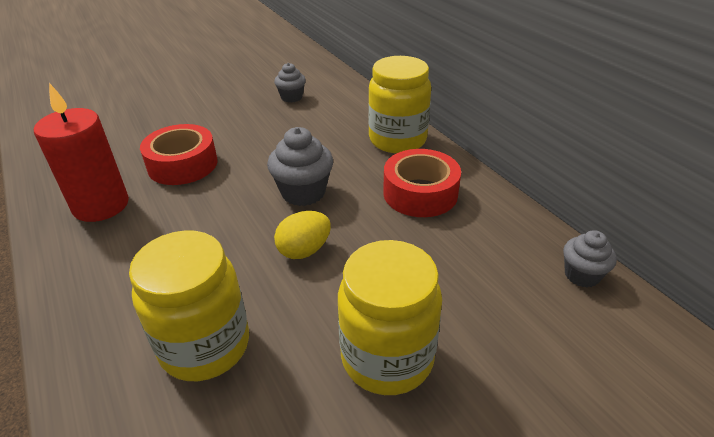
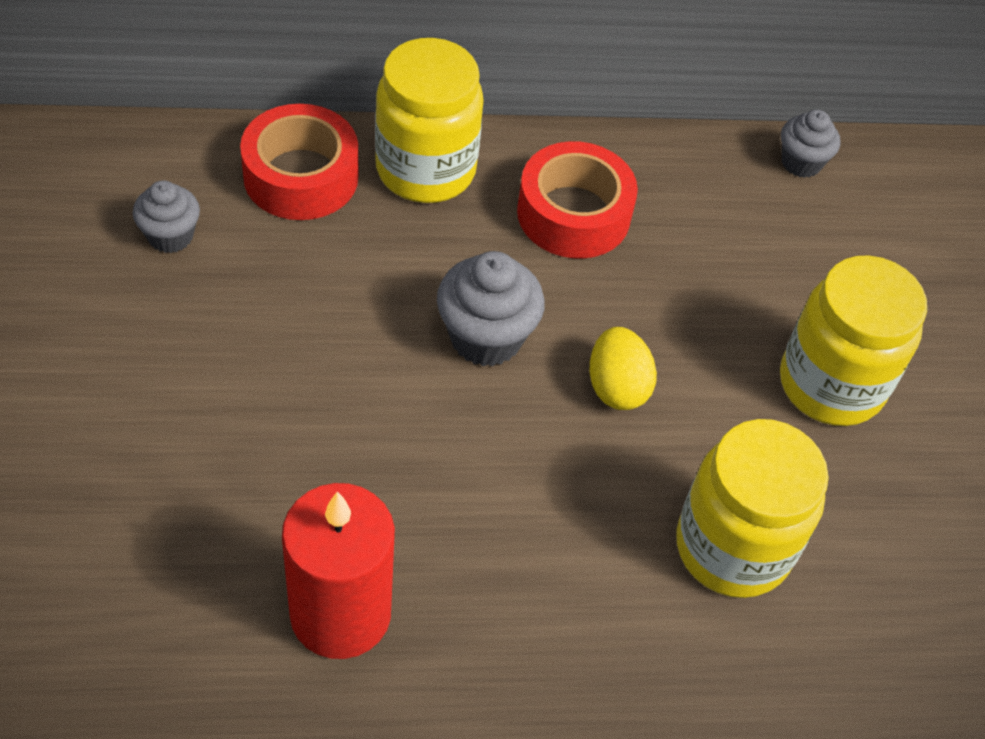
camera: 70 degrees left, 15 degrees up
(182, 164) = (291, 467): red tape -> red tape (301, 176)

